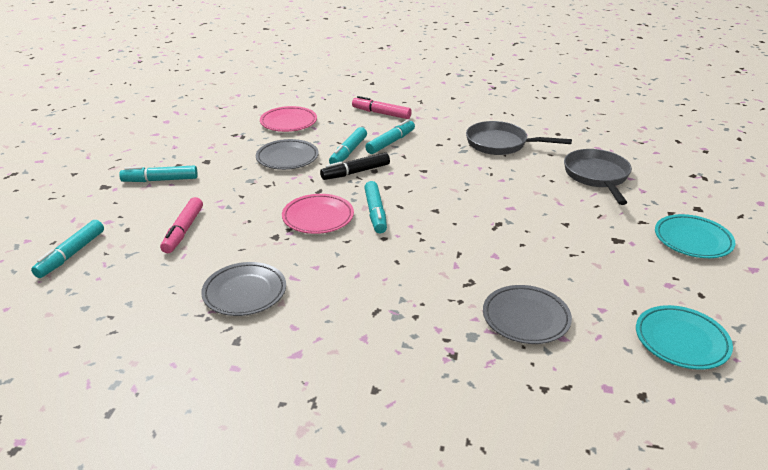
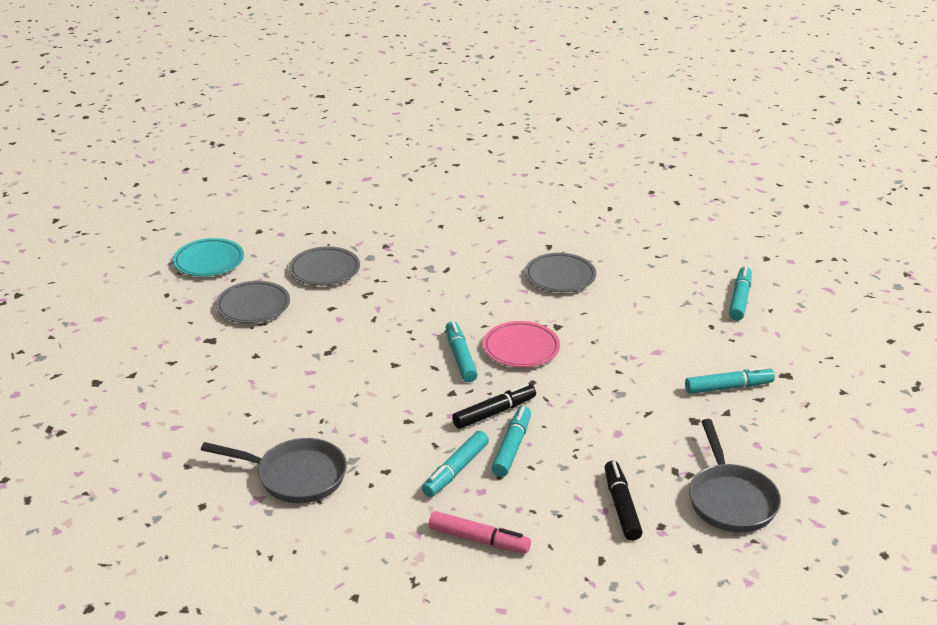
camera: 175 degrees right, 0 degrees up
(183, 231) = (653, 327): pink marker -> none
(287, 158) = (591, 431): grey plate -> grey plate (253, 306)
(288, 122) = (621, 506): pink plate -> black marker
(597, 176) = (187, 423): grey pan -> grey pan (730, 500)
(692, 240) = (133, 344): turquoise plate -> none

